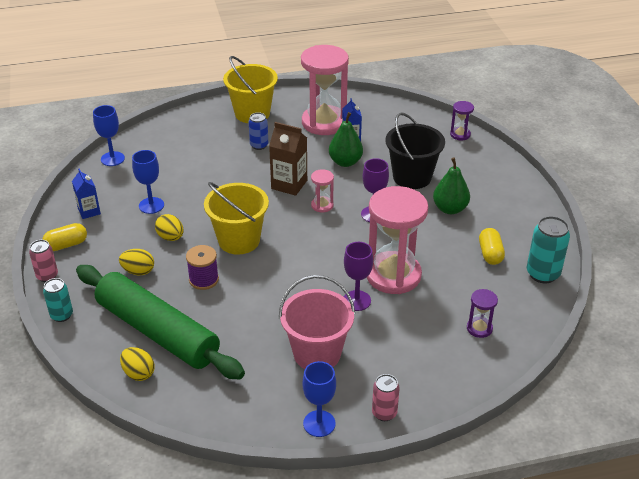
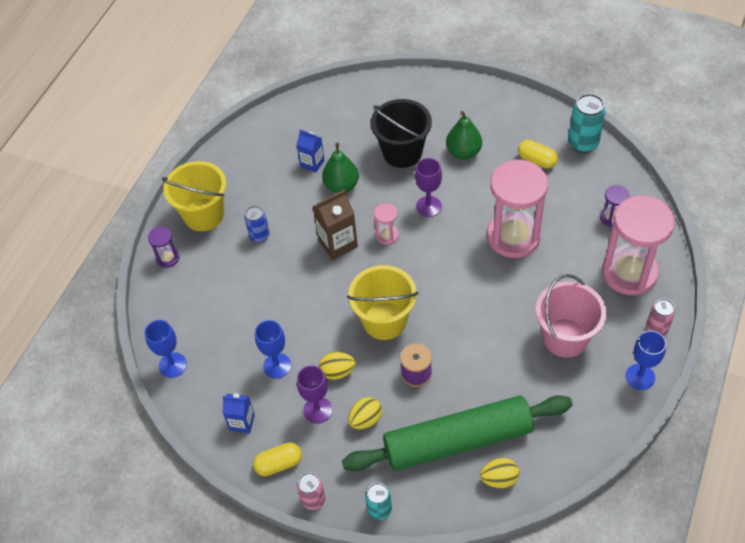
camera: 50 degrees left, 15 degrees up
(66, 245) = (279, 464): yellow capsule -> yellow capsule turned 60 degrees clockwise
(324, 122) = (270, 169): pink hourglass -> pink hourglass (629, 272)
(356, 300) = (524, 278): purple goblet -> purple goblet (317, 410)
(460, 134) = (374, 86): purple hourglass -> purple hourglass (168, 258)

